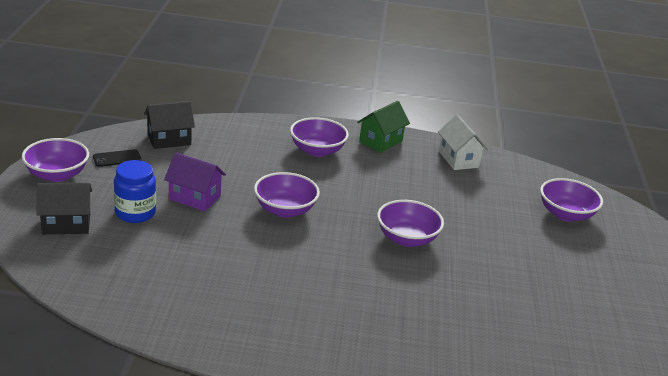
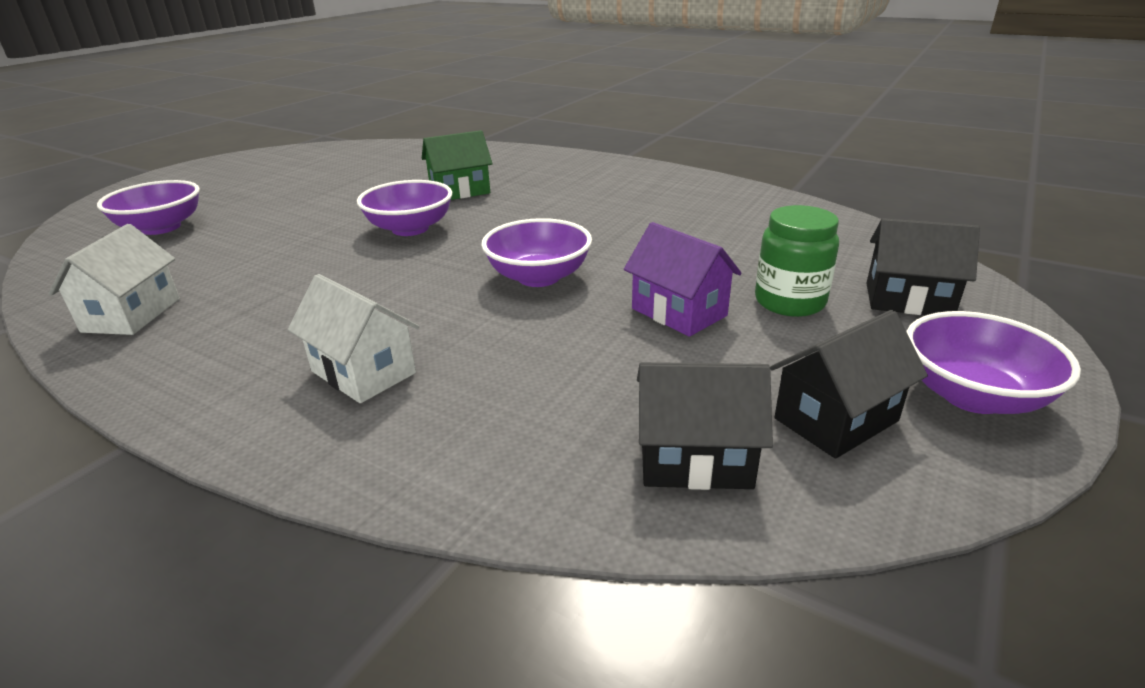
camera: 150 degrees left, 0 degrees up
(117, 158) = (836, 419): black phone -> black house
(135, 213) = (789, 302): blue jar -> green jar
(317, 150) = (363, 372): purple bowl -> white house
(380, 141) = (201, 374): green house -> green house (460, 191)

